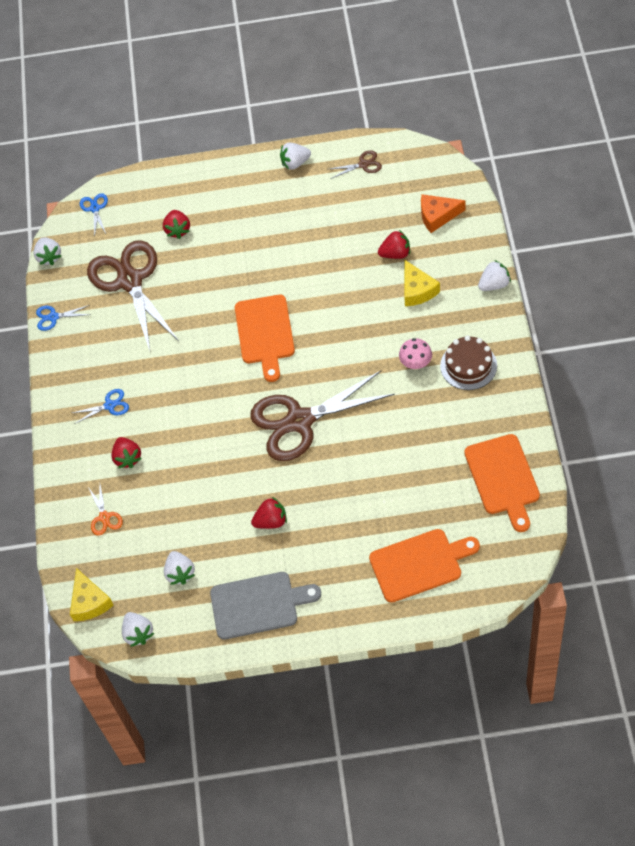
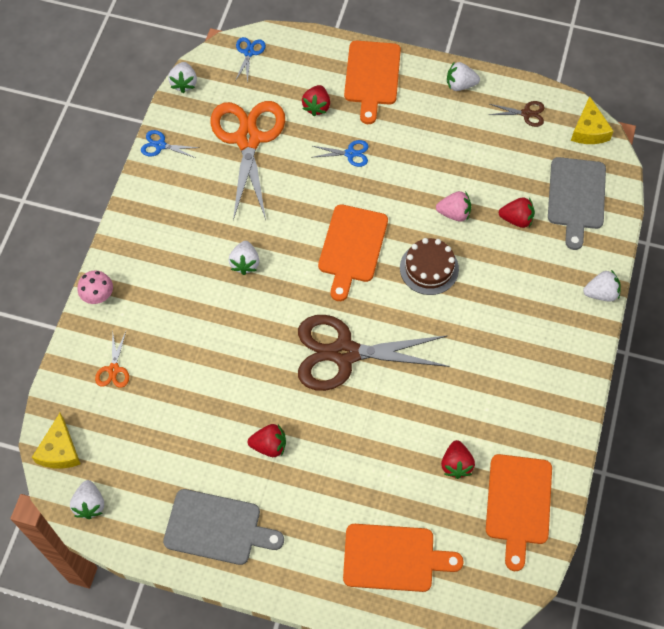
camera: 15 degrees right, 5 degrees up
(109, 405) = (171, 257): blue scissors -> blue scissors (350, 153)
(127, 458) = (163, 318): red strawberry -> red strawberry (456, 464)
(130, 281) = (248, 139): brown scissors -> orange scissors
(180, 573) = (158, 460): white strawberry -> white strawberry (245, 263)
(214, 186) = (372, 76): none -> orange cutting board
(340, 270) = (454, 213): none -> pink strawberry
(415, 364) = (485, 343): pink mushroom -> pink mushroom (98, 296)
(417, 290) = (521, 266): yellow cheese -> yellow cheese (589, 130)
(437, 216) = (576, 197): orange cheese -> grey cutting board
(468, 365) = (537, 368): brown cake -> brown cake (429, 268)

